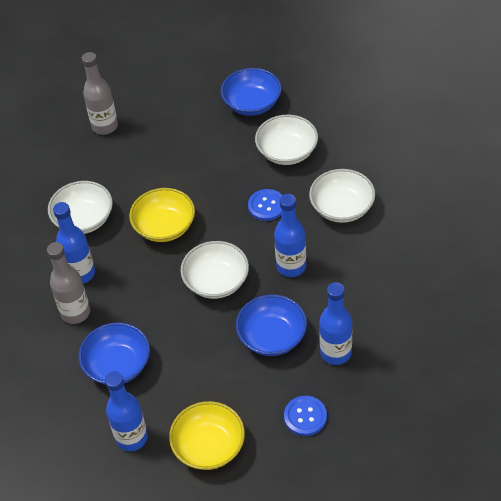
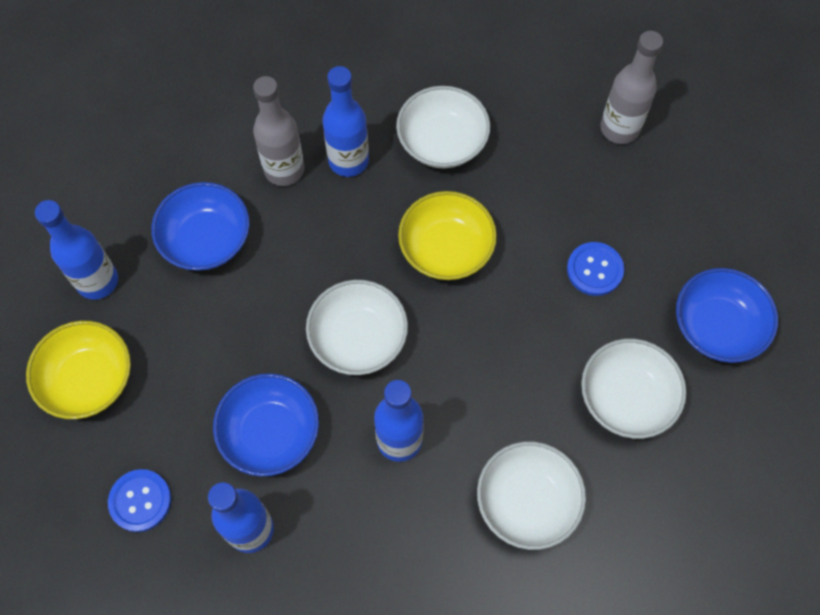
camera: 75 degrees right, 15 degrees up
(266, 206) = (510, 385): blue button -> blue button (594, 270)

